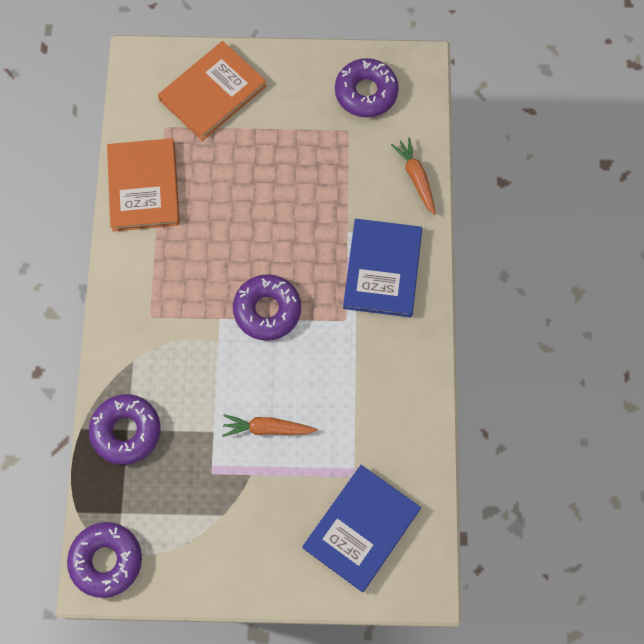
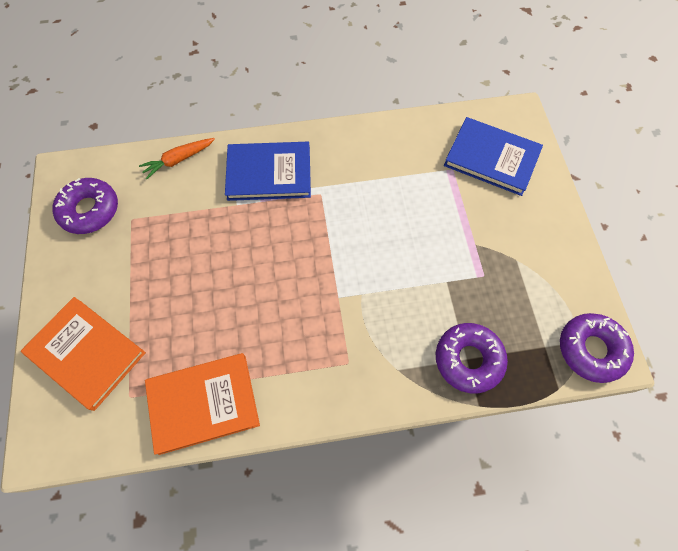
camera: 100 degrees left, 5 degrees down
(267, 310) = (322, 257): purple donut -> none
(267, 428) = (431, 238): orange carrot -> none

